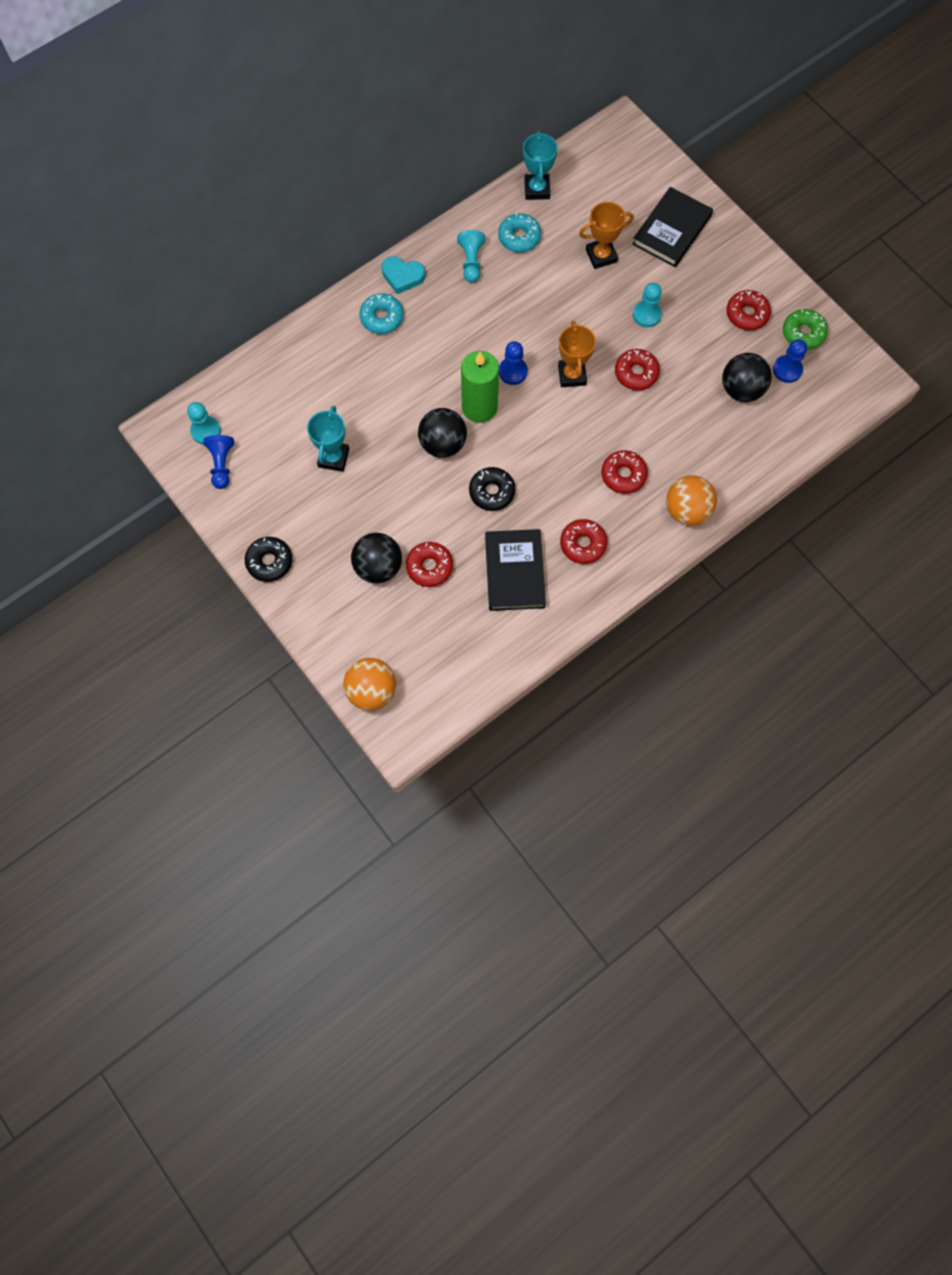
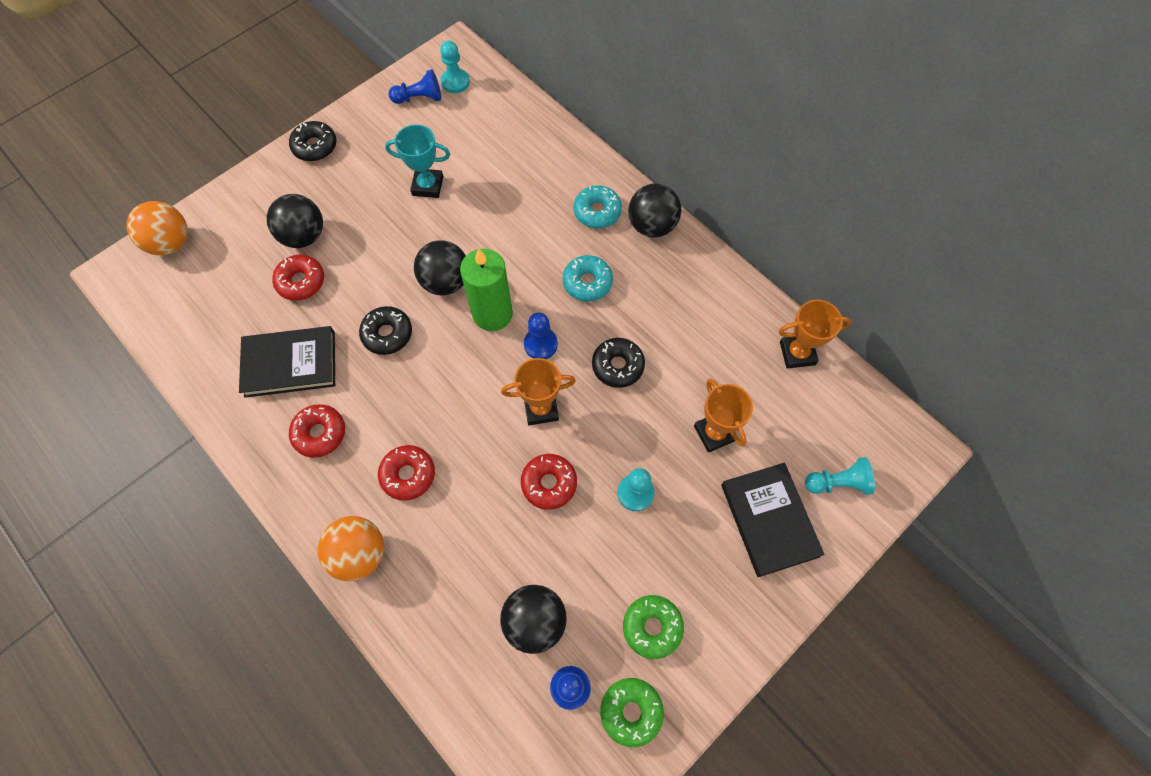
camera: 85 degrees right, 5 degrees down
(402, 276) = (652, 226): turquoise heart -> black ball
(471, 262) = (682, 291): turquoise pawn -> turquoise pawn (837, 483)
(519, 237) = (724, 338): turquoise donut -> turquoise donut (587, 282)
(537, 189) = (797, 353): turquoise trophy -> orange trophy
(537, 316) = (617, 366): none -> black donut
(671, 230) = (769, 520): black book -> black book turned 45 degrees clockwise
(747, 314) = (652, 627): red donut -> green donut

